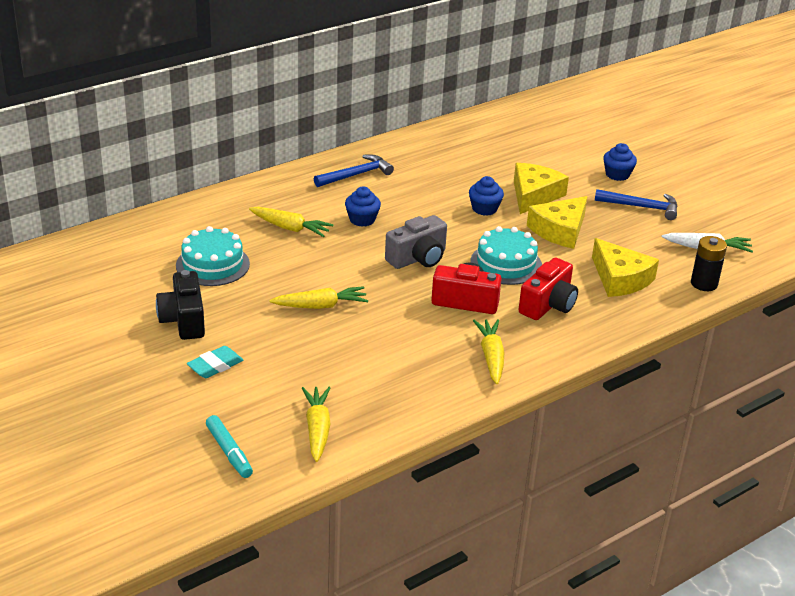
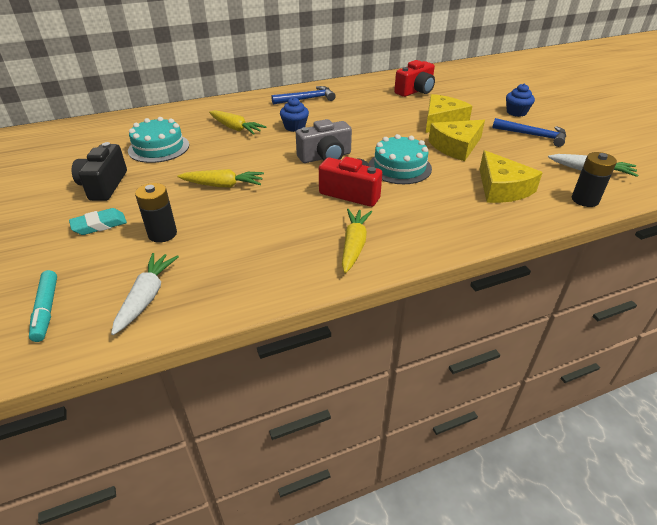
camera: 15 degrees right, 5 degrees up
(290, 367) = (162, 234): none -> black battery
(317, 429) = (147, 297): yellow carrot -> white carrot
(484, 209) = (397, 127): blue cupcake -> none
(548, 305) = (426, 204): red camera -> red camera (415, 91)

